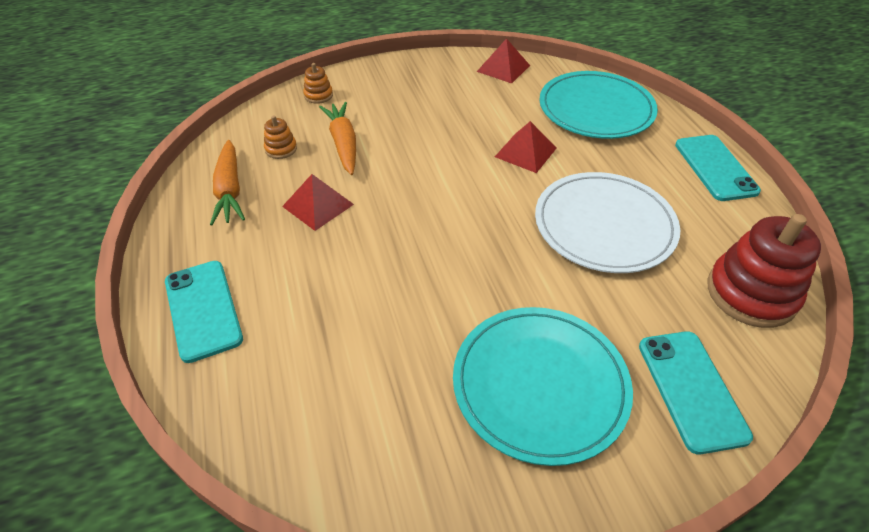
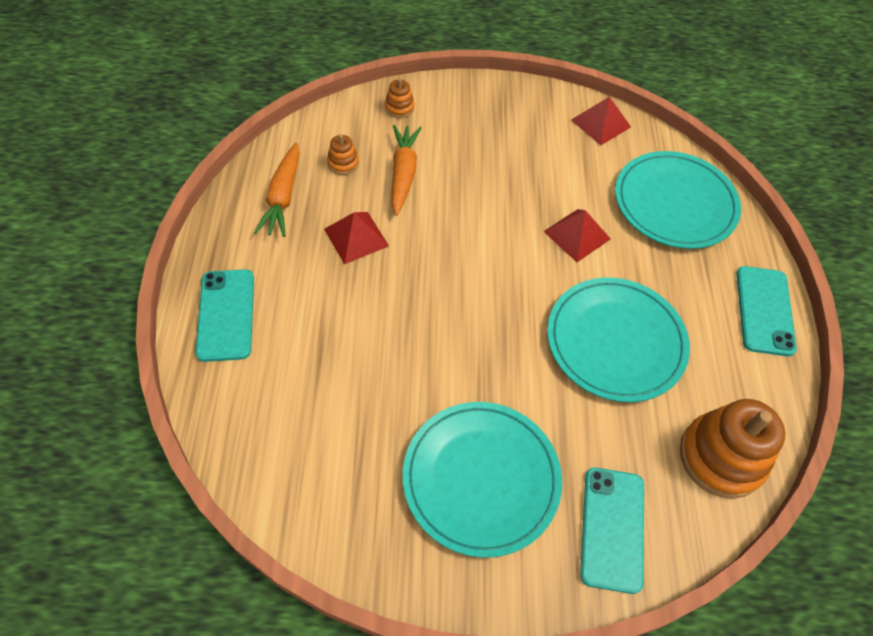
camera: 15 degrees right, 10 degrees up
(604, 225) = (615, 341): white plate -> turquoise plate
(751, 293) = (721, 457): red stacking toy -> orange stacking toy

